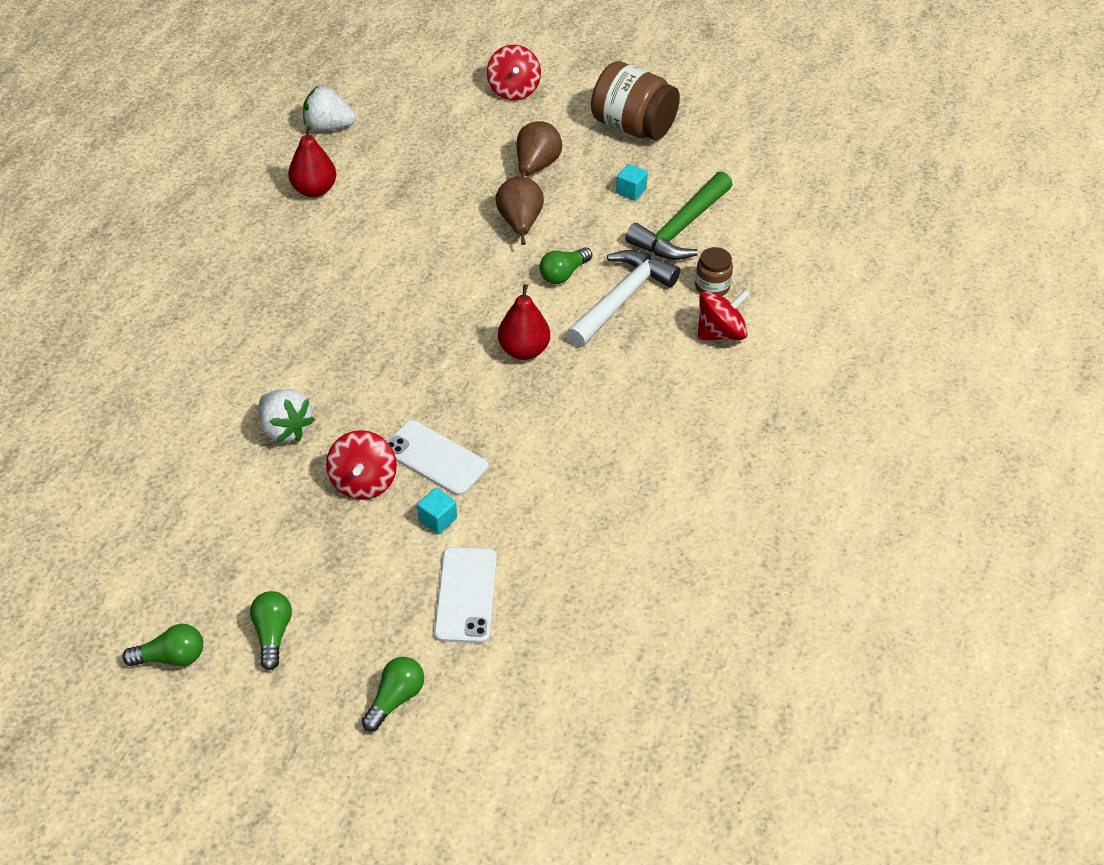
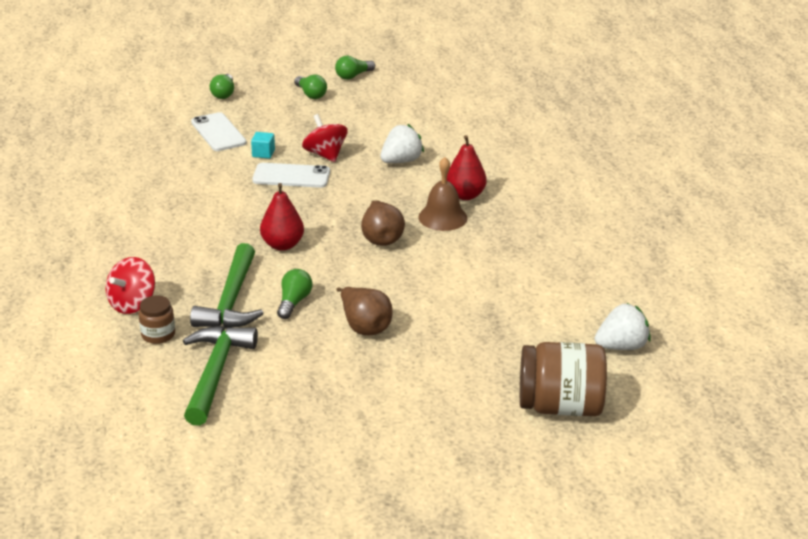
camera: 150 degrees right, 15 degrees down
(285, 429) = (401, 161): white strawberry -> white strawberry turned 120 degrees clockwise
(314, 190) = (563, 292): red pear -> red pear (465, 195)
(327, 321) = (442, 217): none -> brown bell
(514, 90) = (493, 452): red spinning top -> none
(536, 167) = (395, 380): brown pear -> brown pear (381, 238)
(621, 299) = (231, 301): white hammer -> green hammer
(631, 191) = (286, 390): turquoise cube -> none
(633, 127) = (333, 458): brown jar -> brown jar (560, 406)

